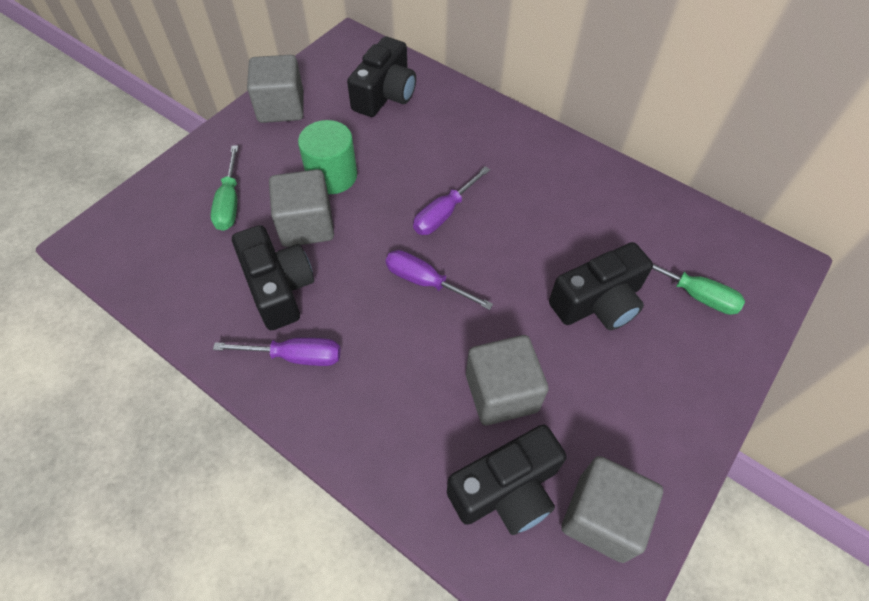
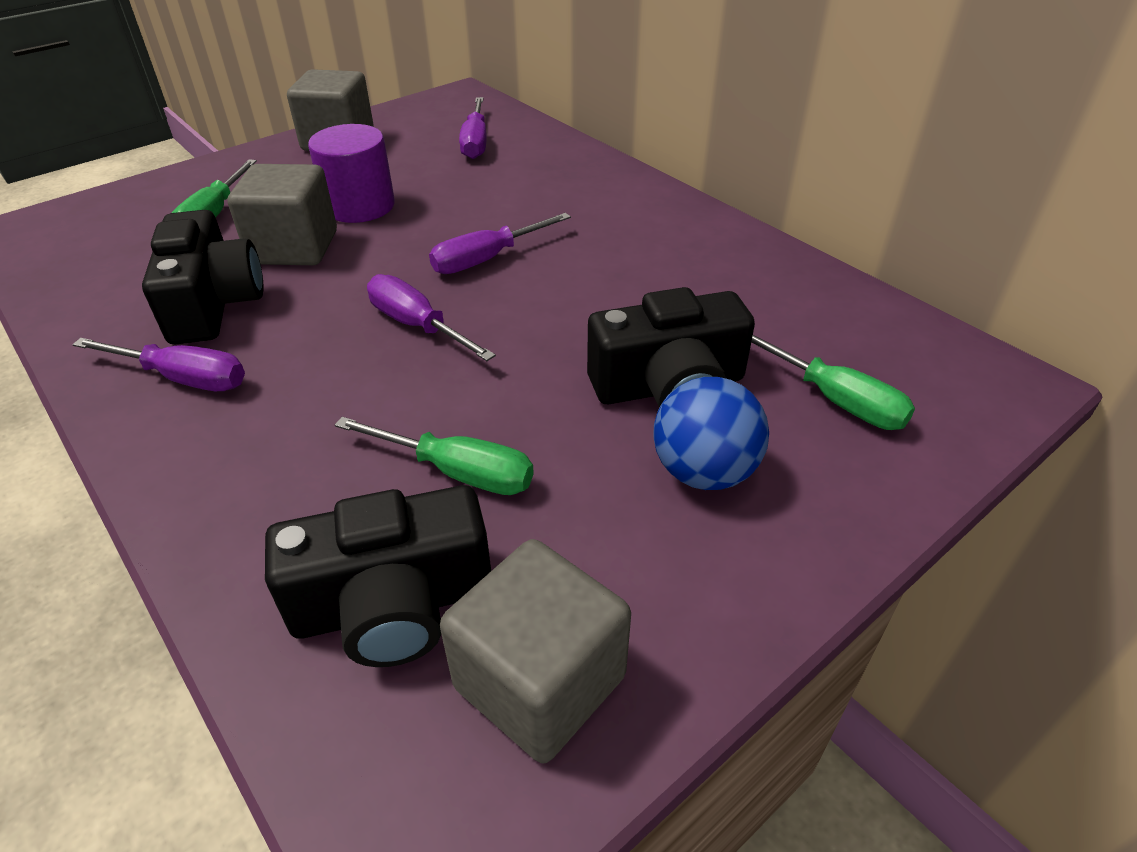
camera: 15 degrees right, 15 degrees down
(332, 175) = (359, 206): green cylinder -> purple cylinder
(385, 94) = (475, 142): black camera -> purple screwdriver
(501, 393) = (457, 472): grey cube -> green screwdriver
(638, 363) = (704, 472): none -> blue ball

